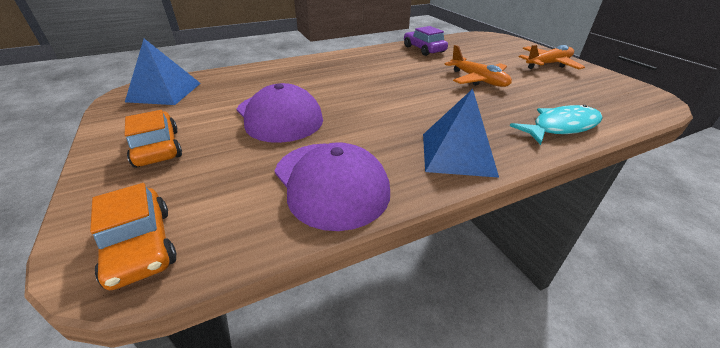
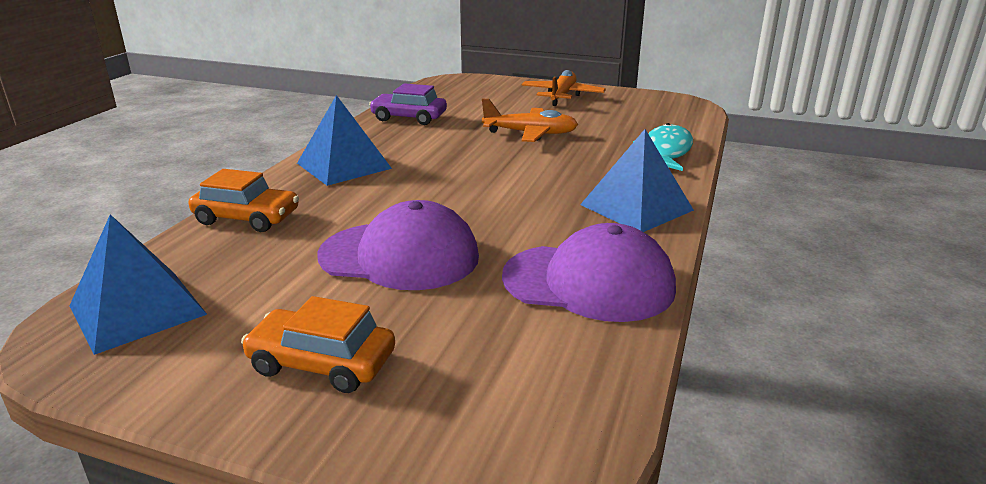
camera: 45 degrees left, 10 degrees down
(141, 246) = (539, 430): orange car -> orange car (247, 218)
(345, 63) = (344, 165): none -> blue pyramid

